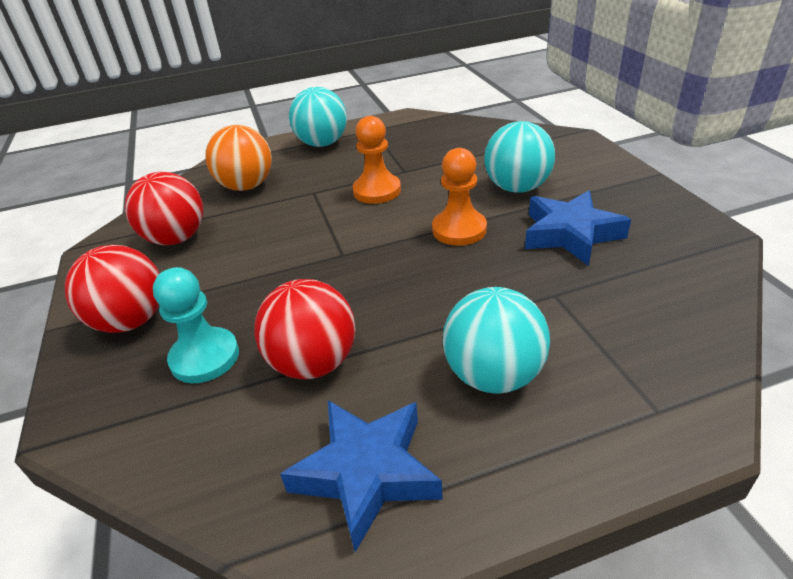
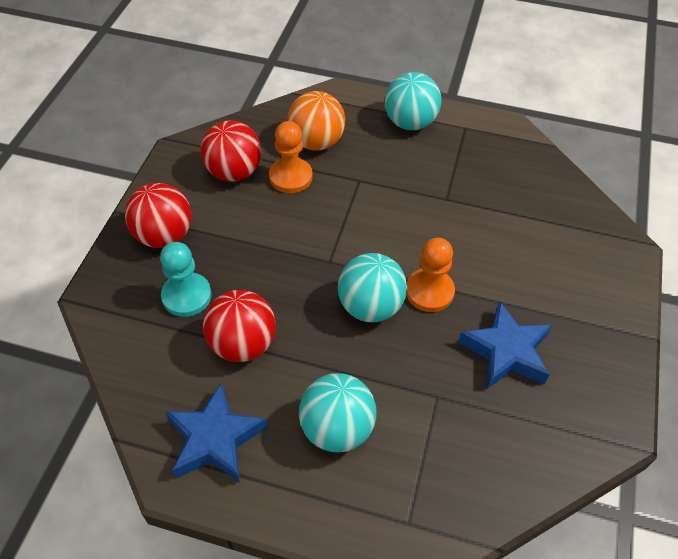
camera: 30 degrees right, 15 degrees up
(377, 191) = (406, 209): orange pawn -> orange pawn (290, 177)
(517, 188) = (516, 276): turquoise ball -> turquoise ball (370, 306)

